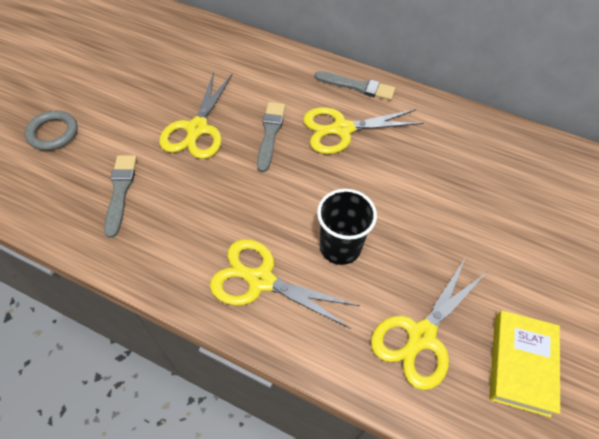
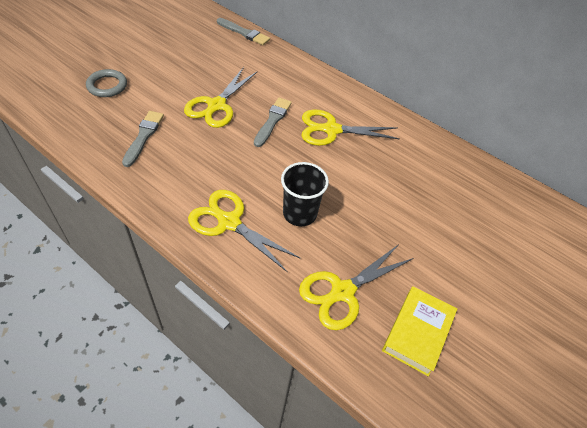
camera: 10 degrees right, 5 degrees down
(357, 86) = (355, 101): grey brush -> grey brush (244, 33)

